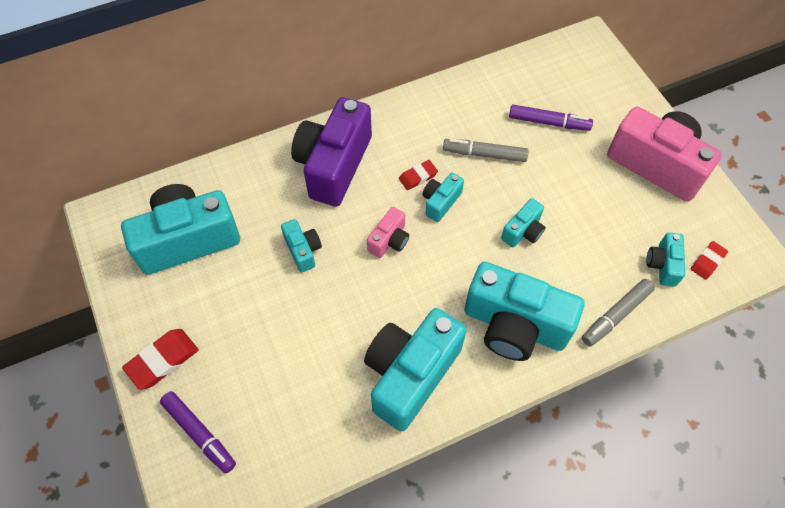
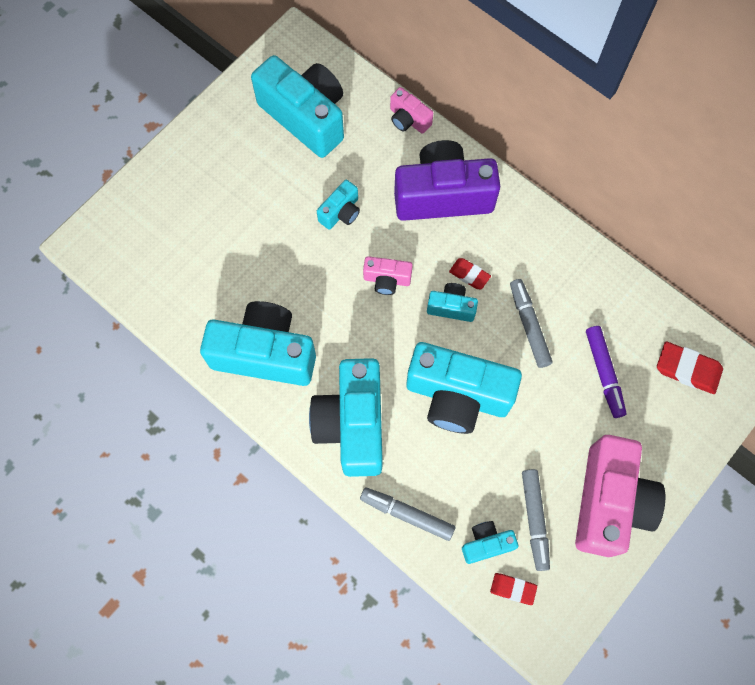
camera: 65 degrees right, 10 degrees up
(162, 360) = (191, 157): red eraser -> red eraser (687, 369)
(199, 433) = (145, 216): purple marker -> none
(245, 160) = (408, 119): none -> pink camera
(523, 231) = (457, 395): turquoise camera -> turquoise camera, size x2.13
(654, 221) = (534, 520): none -> grey marker

